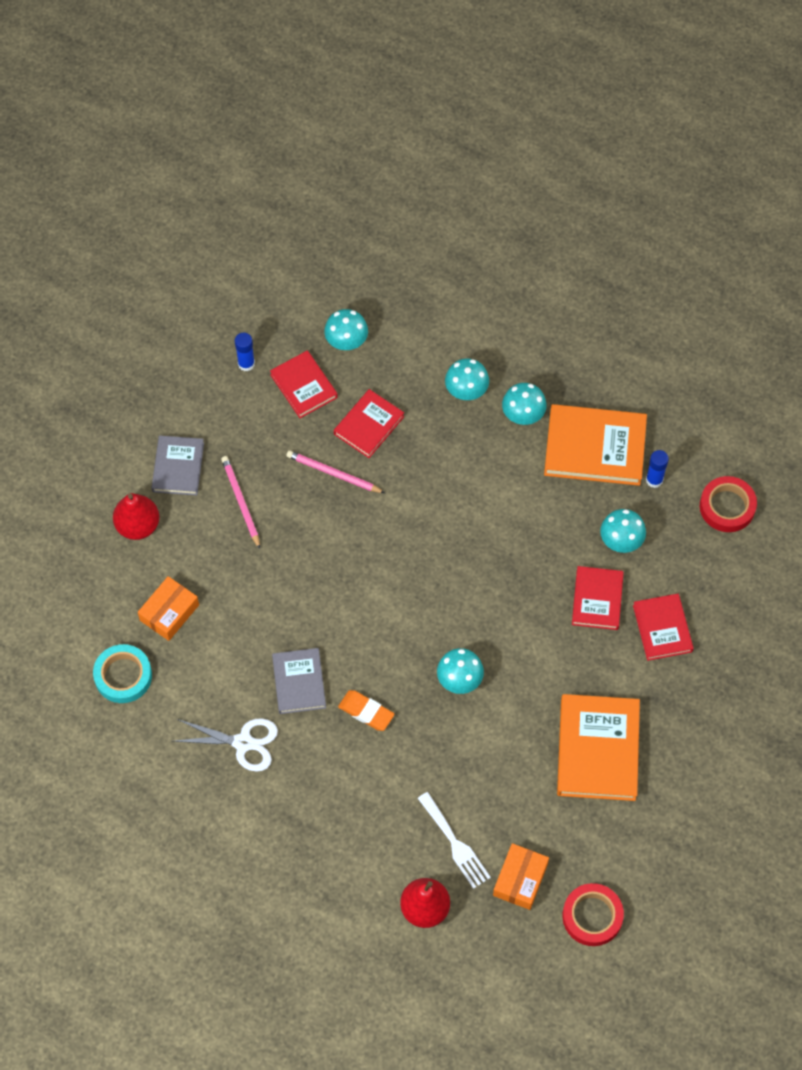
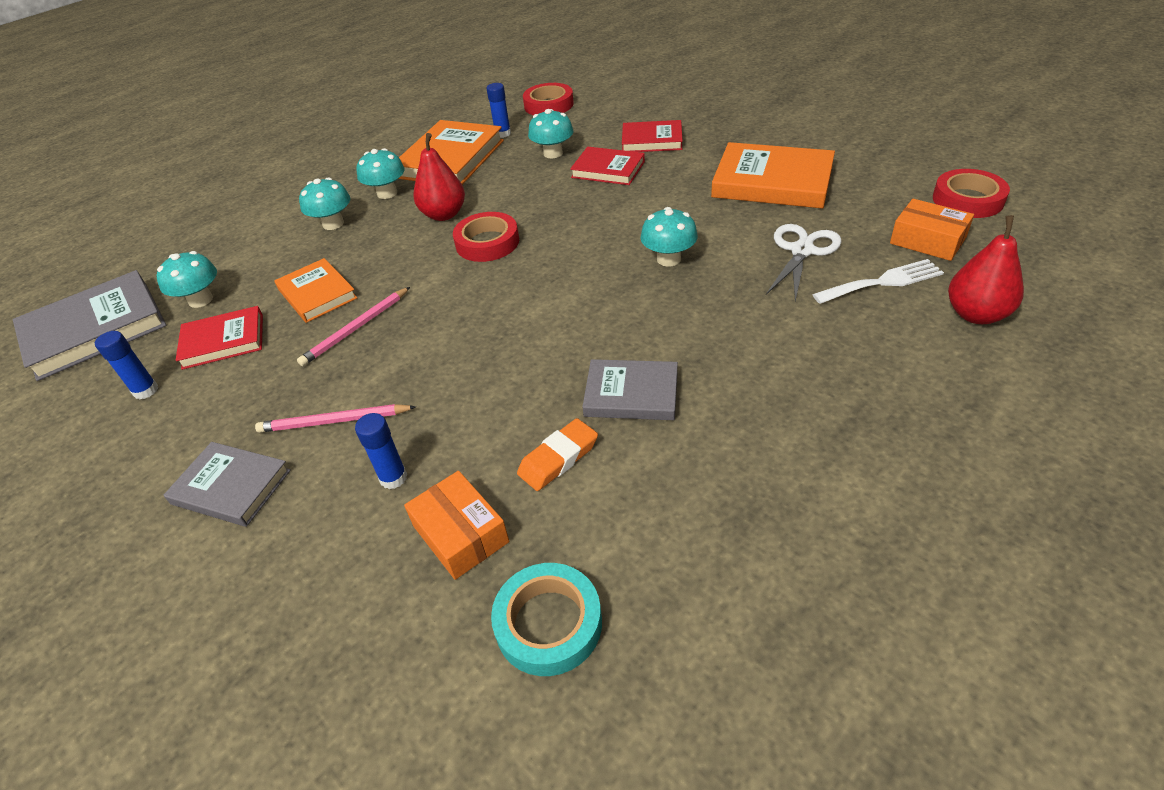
camera: 70 degrees left, 20 degrees down
(138, 525) = (288, 556): red pear -> red pear (444, 214)
(202, 559) = (393, 478): none -> blue glue stick
(243, 743) = (712, 468): white scissors -> white scissors (802, 251)
(300, 285) = (95, 329): none -> grey book
(366, 712) = (691, 336): orange eraser -> orange eraser (558, 458)
(369, 425) = (317, 294): red book -> orange book
(459, 530) = (487, 242): none -> red tape

